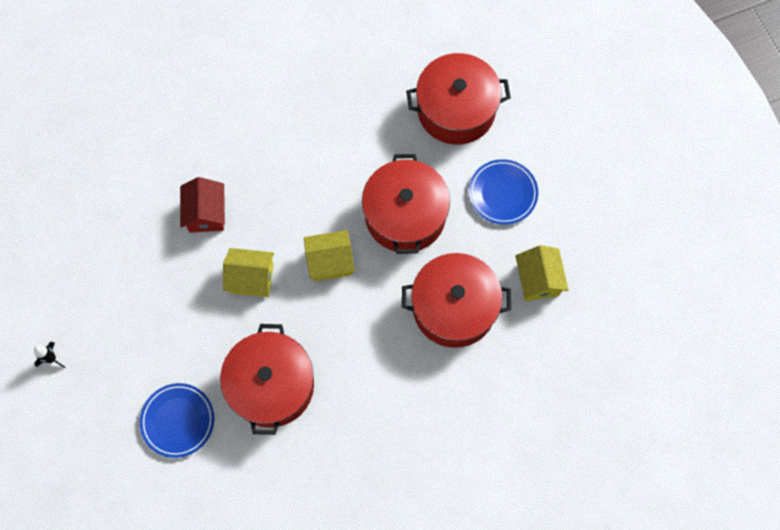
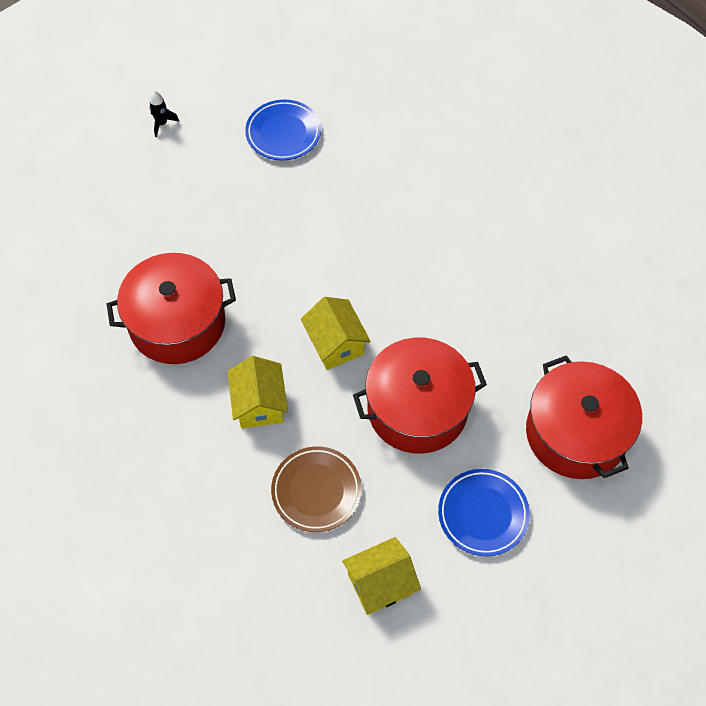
camera: 75 degrees right, 10 degrees down
(178, 421) = (120, 247): blue plate -> blue plate (283, 133)
(206, 213) = (355, 210): red house -> none
(251, 278) = (293, 272): yellow house -> yellow house (259, 404)
(454, 307) = (316, 491): red pot -> brown plate

